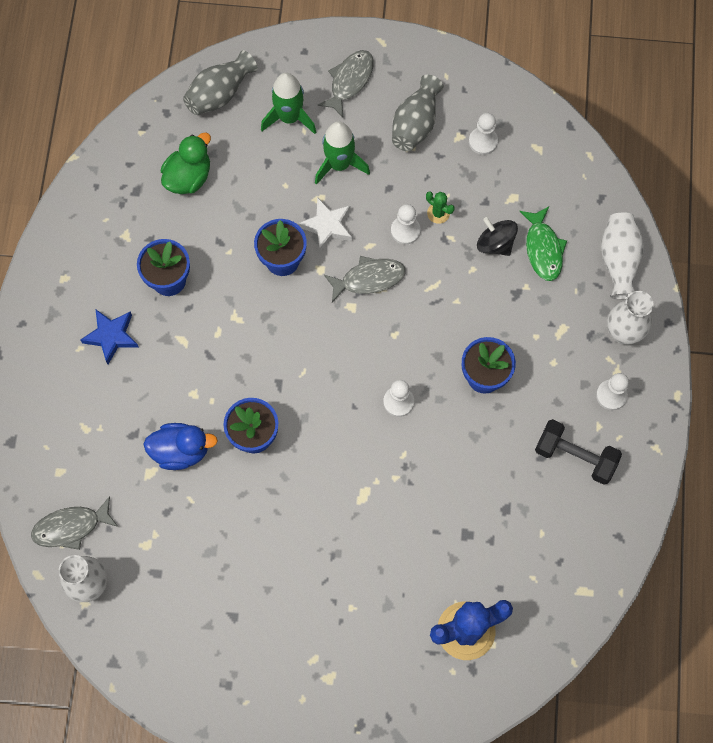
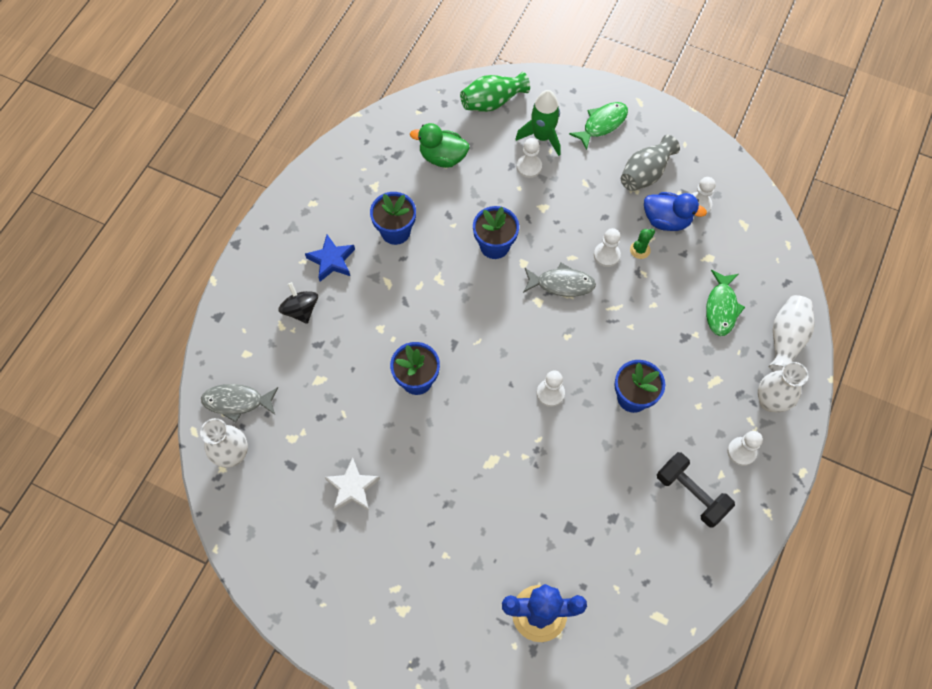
camera: 20 degrees right, 5 degrees down
(181, 451) = (351, 371): blue duck -> blue duck (666, 220)
(188, 177) = (442, 157): green duck -> green duck turned 135 degrees counterclockwise
(220, 94) = (492, 102): grey vase -> green vase
(287, 157) = (529, 167): none -> white pawn
(327, 226) = (542, 230): white star -> white star (352, 487)
(339, 164) = (570, 185): green rocket -> none
(350, 81) = (602, 124): grey fish -> green fish
(438, 213) = (640, 250): green cactus -> green cactus turned 75 degrees clockwise
(495, 243) = (680, 290): black spinning top -> black spinning top (301, 310)

